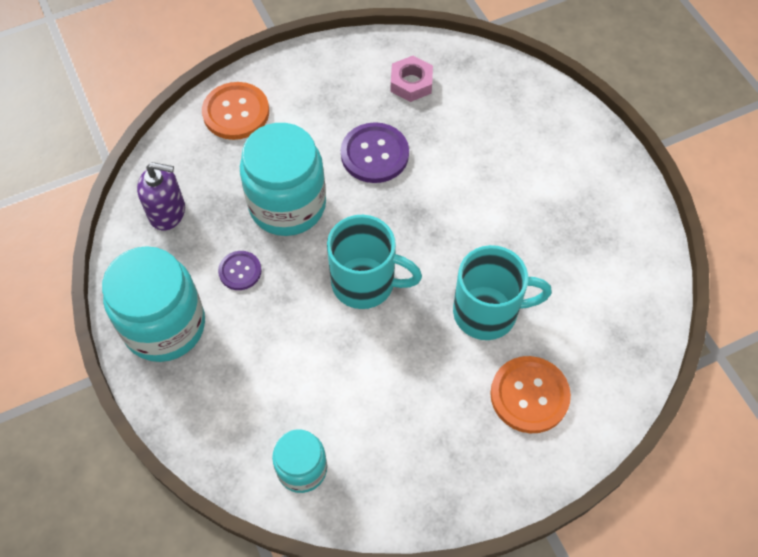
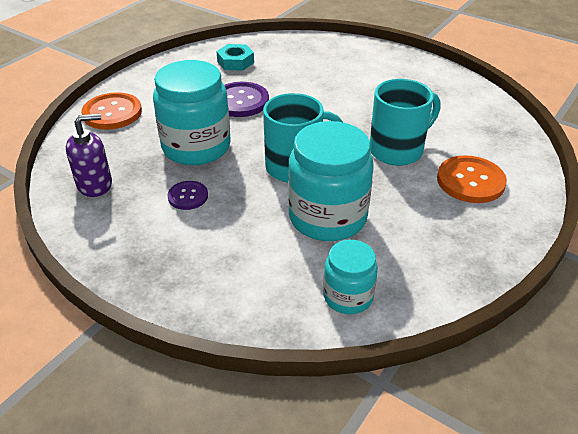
camera: 30 degrees left, 20 degrees down
(164, 326) = (146, 254): turquoise jar -> turquoise jar (327, 217)
(411, 83) = (235, 62): pink nut -> turquoise nut

